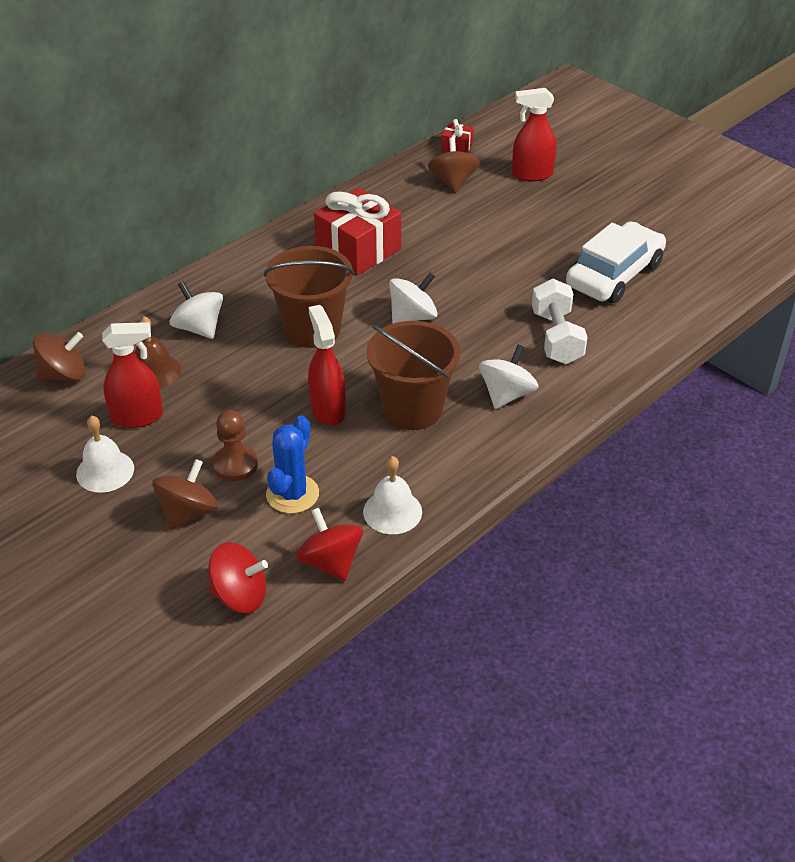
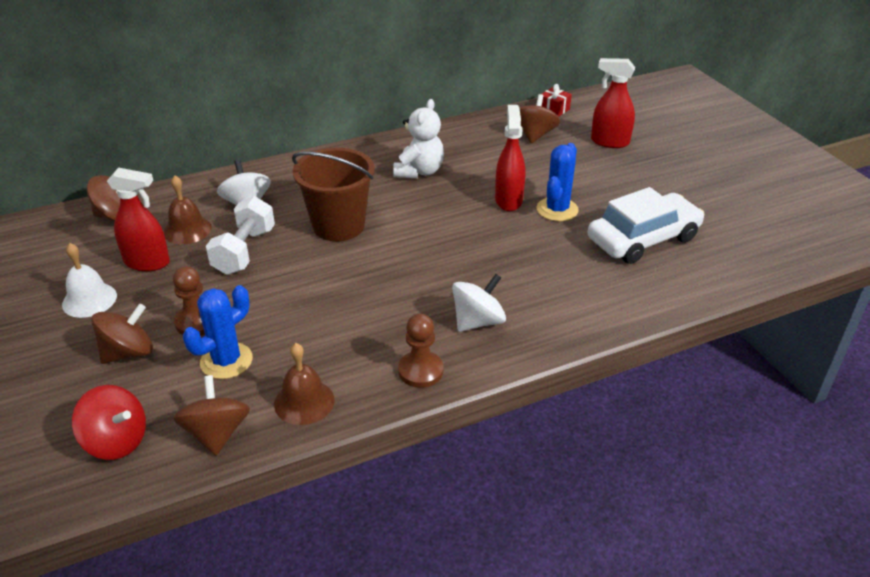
camera: 20 degrees right, 5 degrees down
(328, 410) = (307, 295): red spray bottle -> red spray bottle (508, 200)
(330, 562) = (217, 433): red spinning top -> brown spinning top
(358, 250) = (419, 171): red gift -> white teddy bear
(392, 511) = (304, 401): white bell -> brown bell
(412, 409) = (382, 313): brown bucket -> none
(413, 317) = (432, 234): white spinning top -> none
(481, 455) = (420, 371): none -> brown pawn
(519, 262) = (557, 210): none -> blue cactus
(556, 337) = (555, 281): white dumbbell -> white dumbbell (244, 251)

